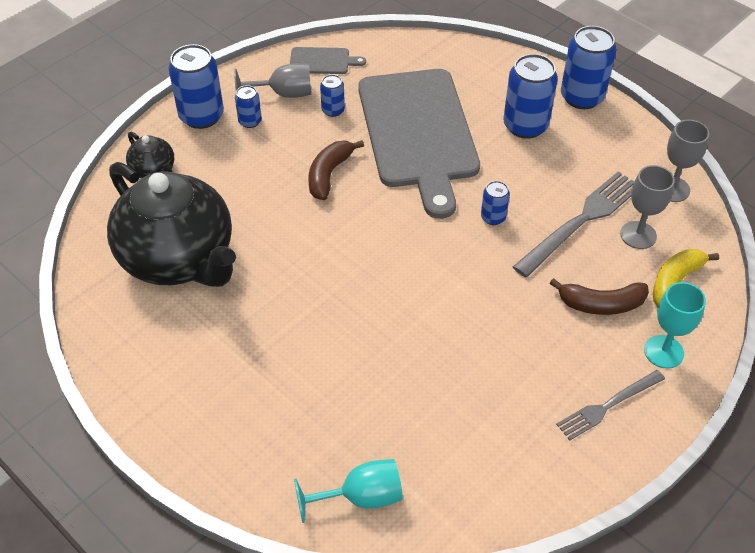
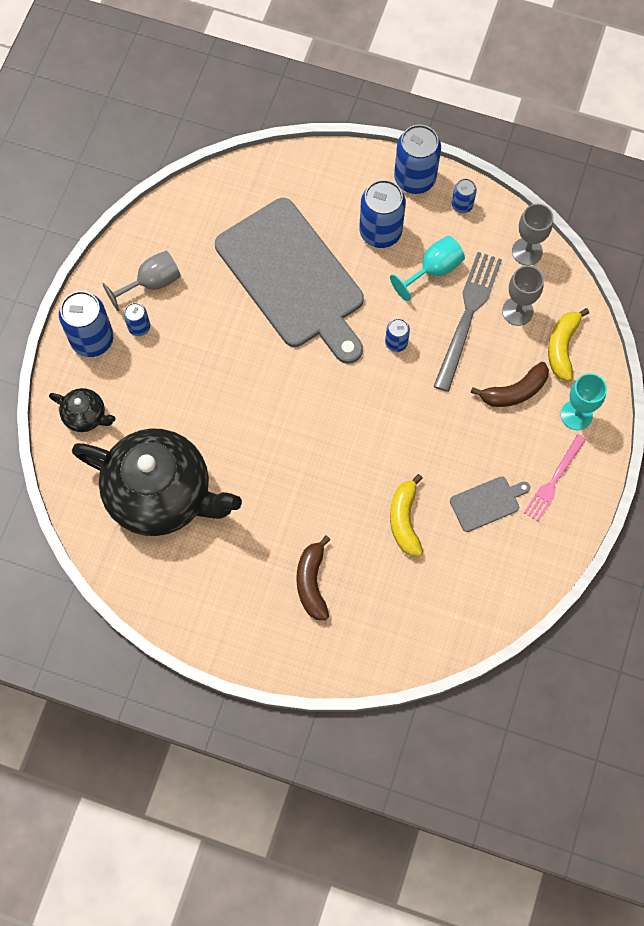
camera: 25 degrees left, 20 degrees up
(322, 61) = (166, 230): grey cutting board -> grey cutting board (487, 503)
(329, 174) = (239, 356): brown banana -> brown banana (312, 582)
(333, 110) = (206, 284): blue can -> blue can (462, 205)
(361, 497) = (413, 633): turquoise goblet -> turquoise goblet (433, 270)
(415, 378) = (404, 520): none -> yellow banana
(608, 406) = (554, 480): grey fork -> pink fork

